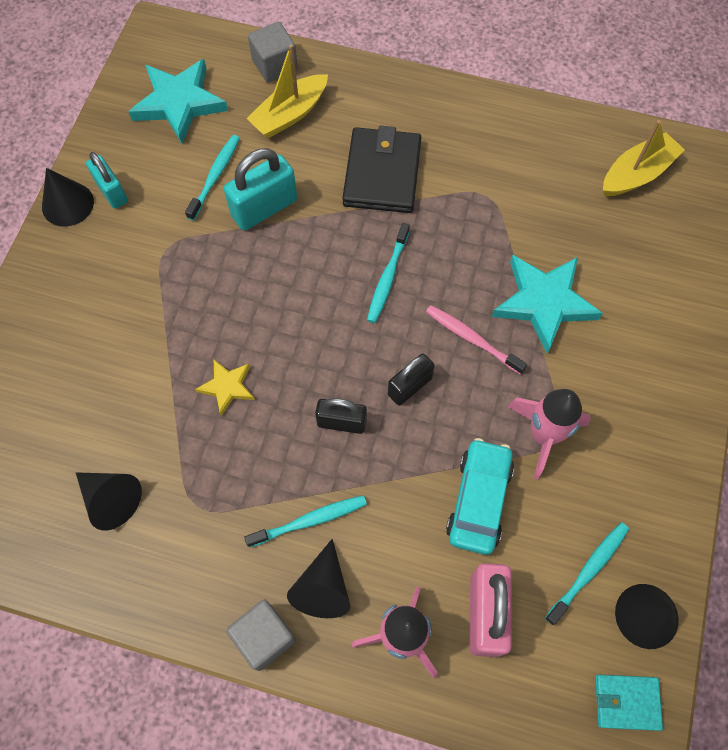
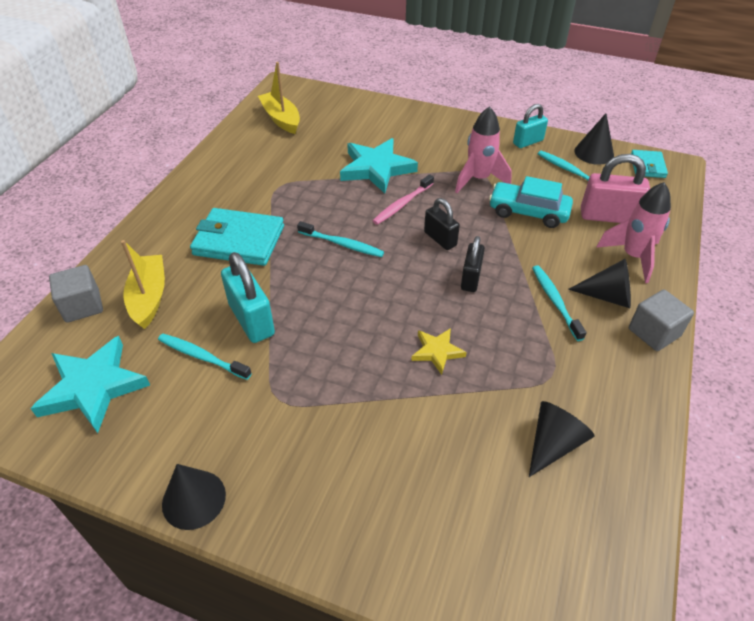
camera: 85 degrees left, 20 degrees down
(112, 192) = (191, 452): turquoise padlock -> turquoise padlock (528, 142)
(290, 114) = (149, 297): yellow boat -> yellow boat turned 150 degrees counterclockwise
(382, 174) = (239, 240): black wallet -> turquoise wallet

